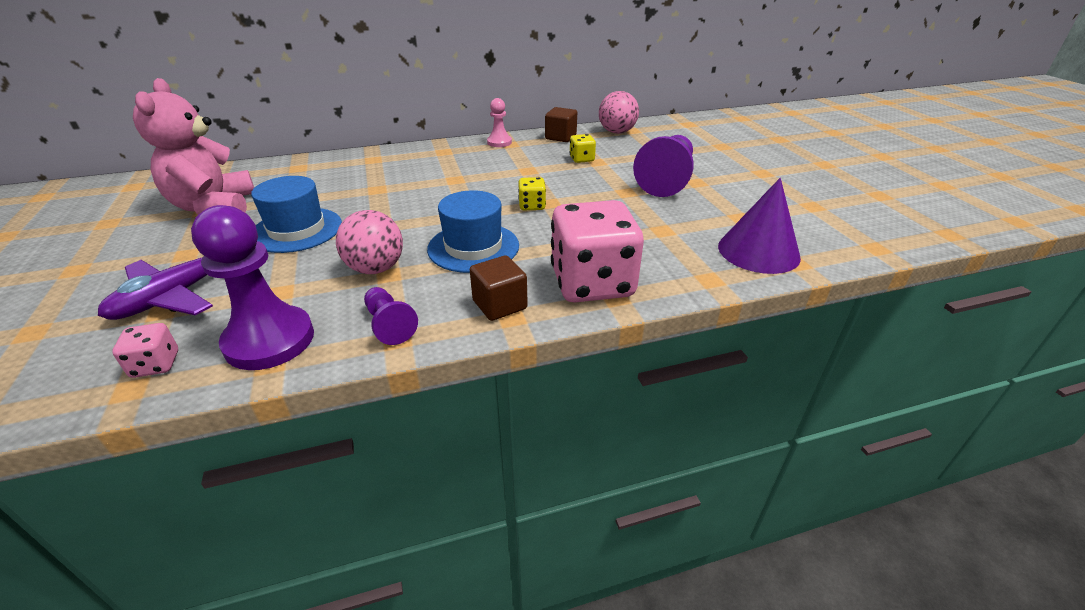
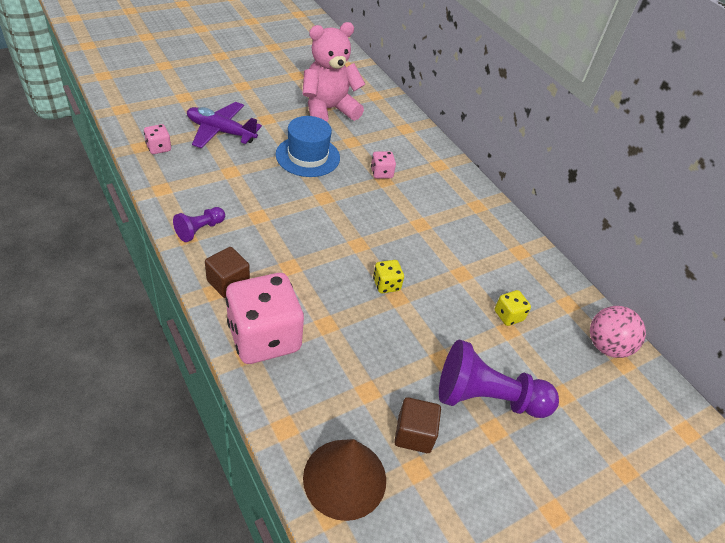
camera: 70 degrees right, 10 degrees up
(269, 340) = (181, 182): purple pawn -> none
(364, 189) = (381, 173): none -> pink dice
(376, 268) = (264, 208): pink ball -> none
(473, 247) = (304, 255): blue hat -> none
(499, 142) = (519, 242): pink pawn -> none
(560, 137) = (561, 292): brown cube -> brown cube (414, 434)
(758, 251) = (344, 478): purple cone -> brown cone

